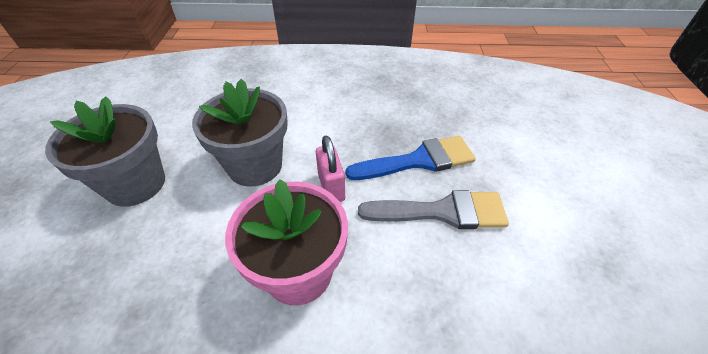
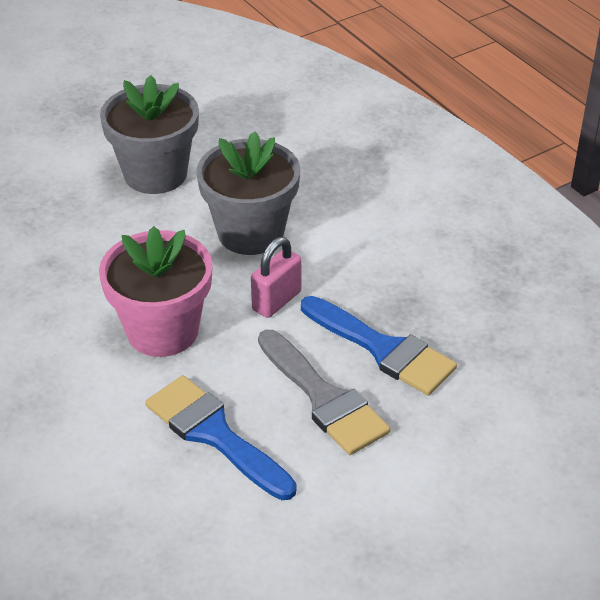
camera: 55 degrees right, 5 degrees down
(437, 299) = (214, 434): none -> blue brush

